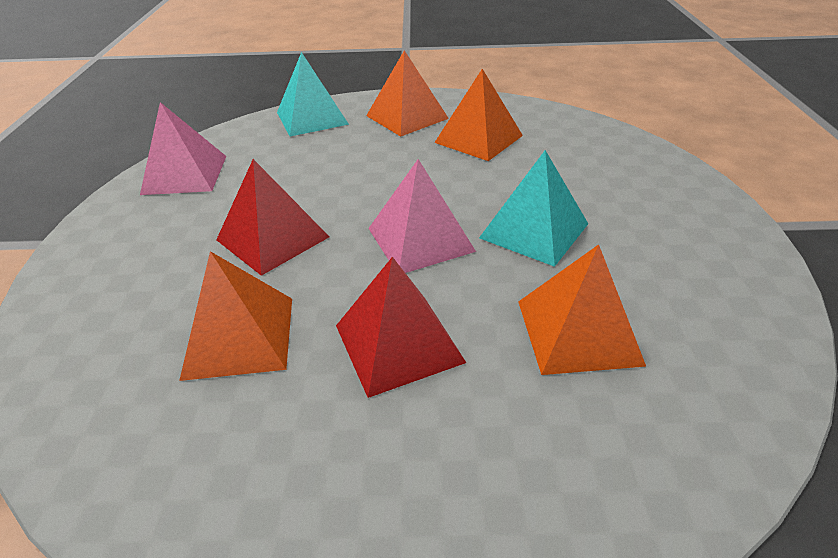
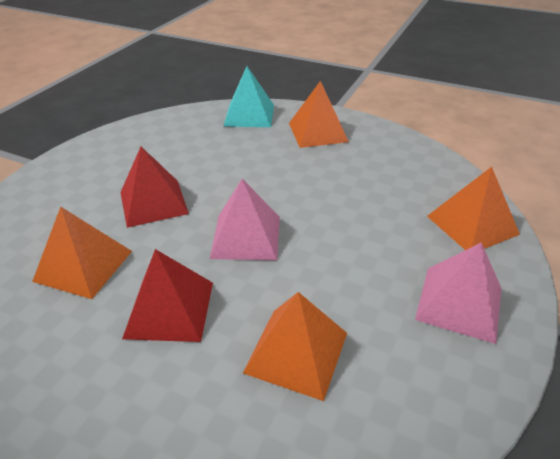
camera: 25 degrees right, 0 degrees up
(185, 174) = (137, 137): pink pyramid -> pink pyramid (459, 303)
(478, 139) = (357, 166): orange pyramid -> orange pyramid (472, 225)
(534, 230) = (334, 258): turquoise pyramid -> none

